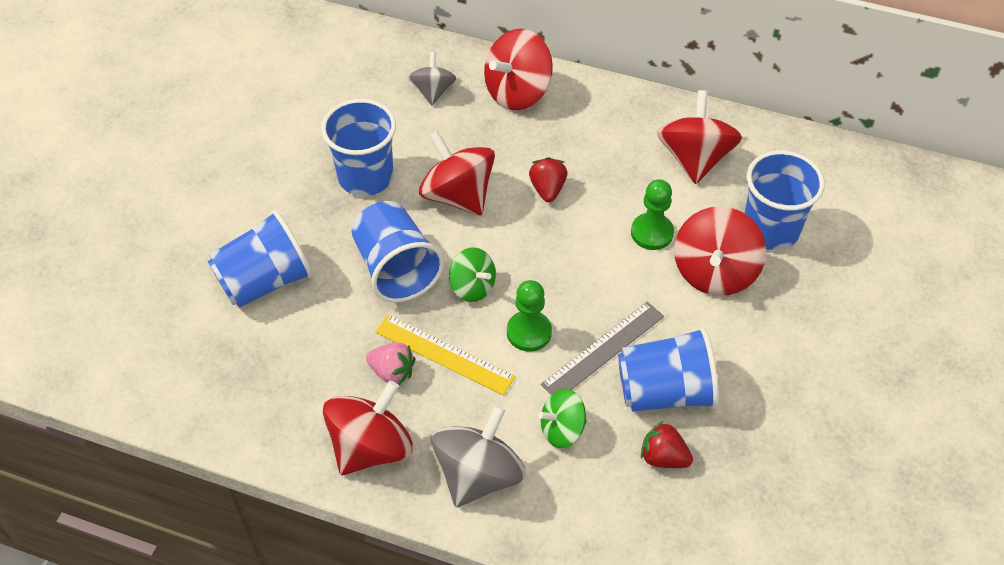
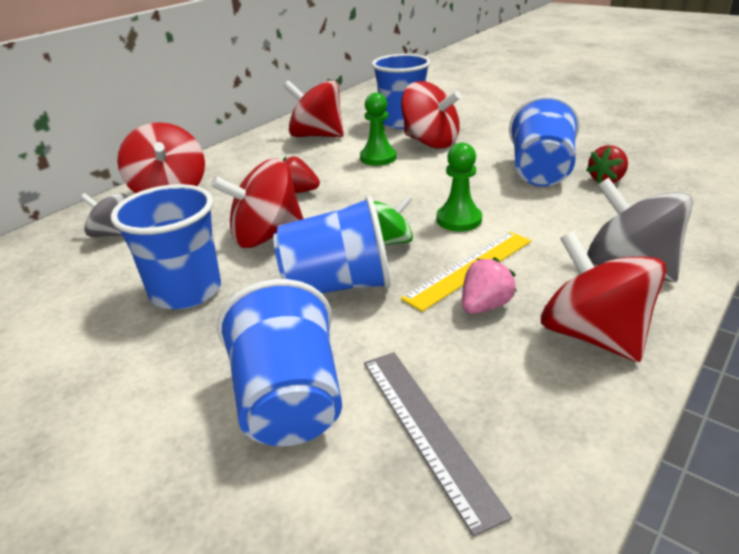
camera: 70 degrees left, 20 degrees down
(562, 429) = (575, 217): green spinning top -> none
(603, 350) = (491, 190): grey ruler -> grey ruler (427, 430)

